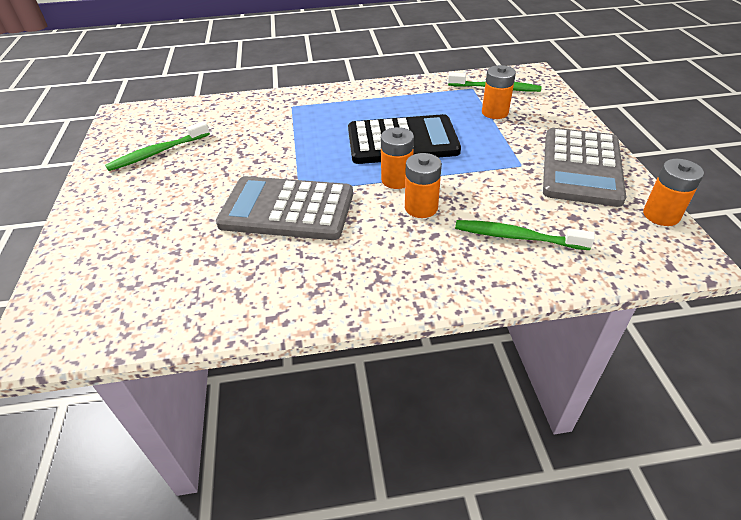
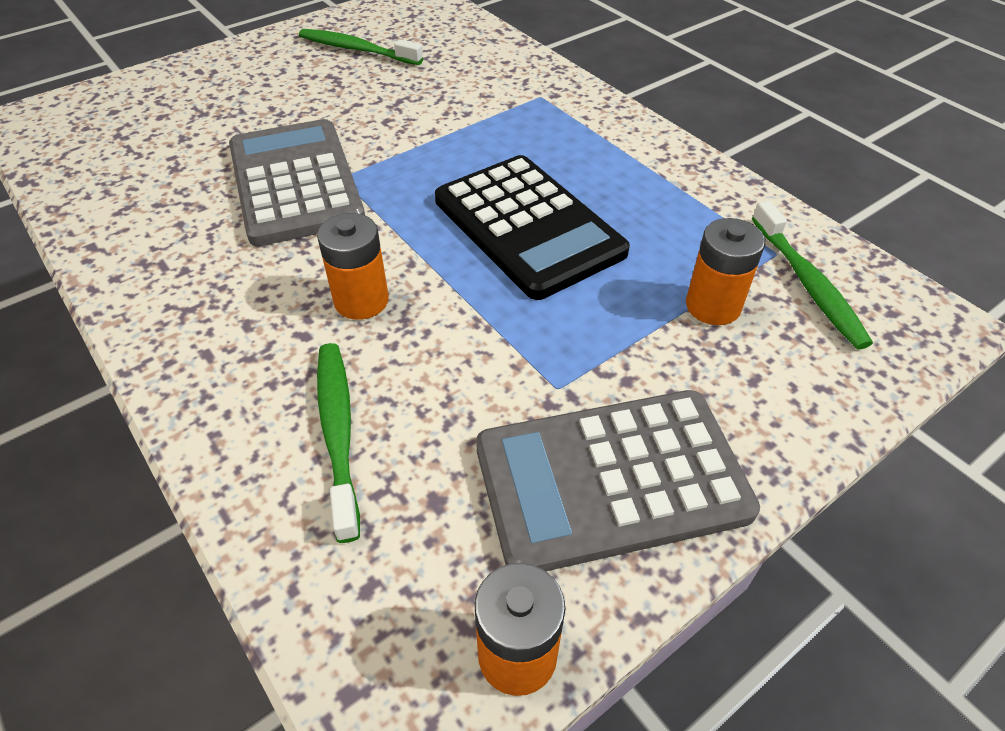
camera: 60 degrees right, 5 degrees up
(396, 180) = (418, 254): orange battery -> none

